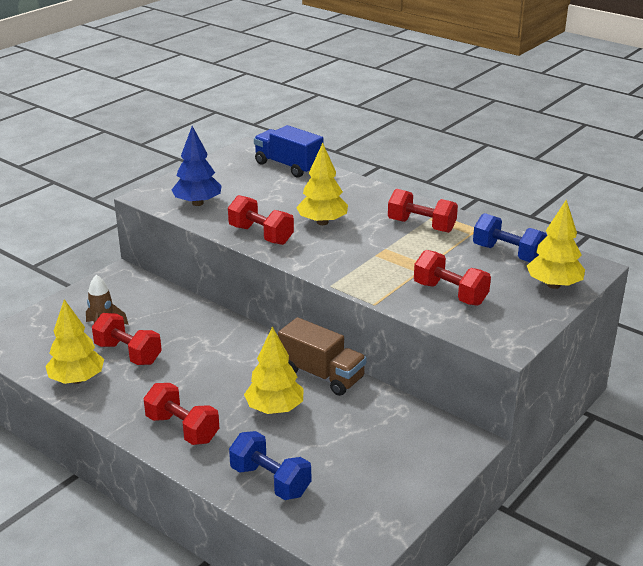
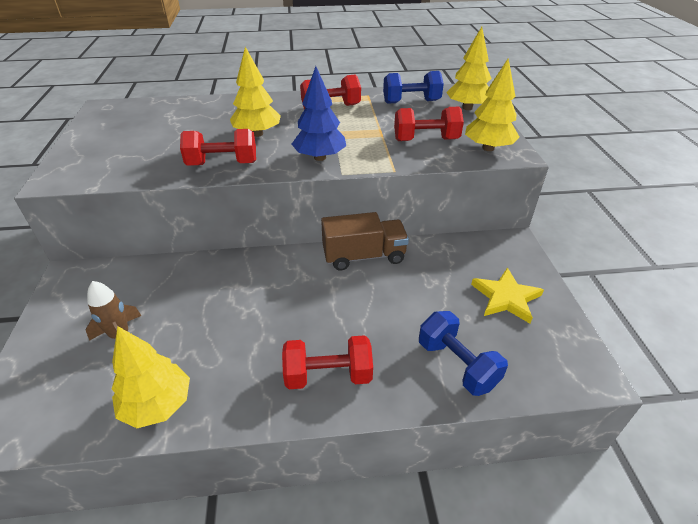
camera: 45 degrees left, 10 degrees up
(128, 353) = (178, 342): red dumbbell -> none
(197, 203) = (120, 164): blue tree -> blue tree (319, 157)
(270, 481) = (457, 364): blue dumbbell -> blue dumbbell turned 60 degrees clockwise
(275, 409) = (372, 304): yellow tree -> yellow tree (488, 148)
(288, 166) = (162, 107): blue truck -> none
(382, 471) = (506, 298): none -> yellow star

